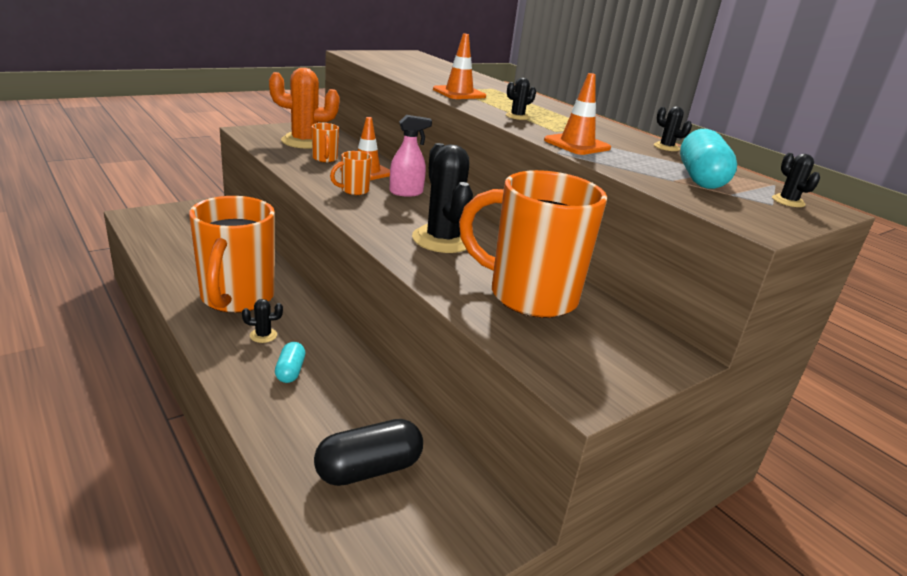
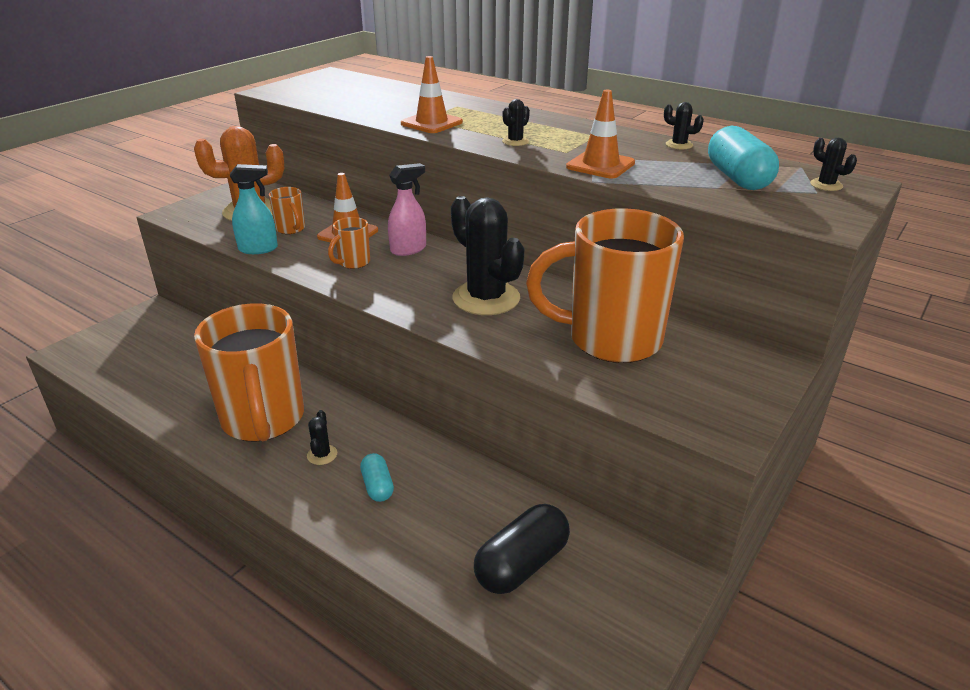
camera: 15 degrees left, 5 degrees up
(263, 335) = (322, 455): black cactus -> black cactus turned 60 degrees counterclockwise
(289, 165) = (258, 249): none -> turquoise spray bottle

